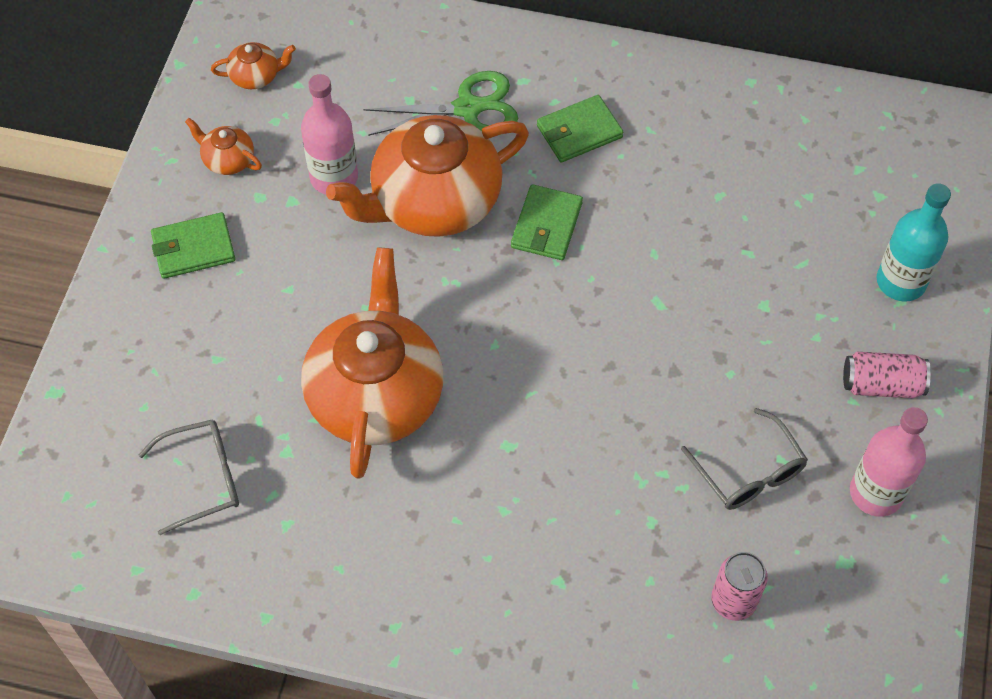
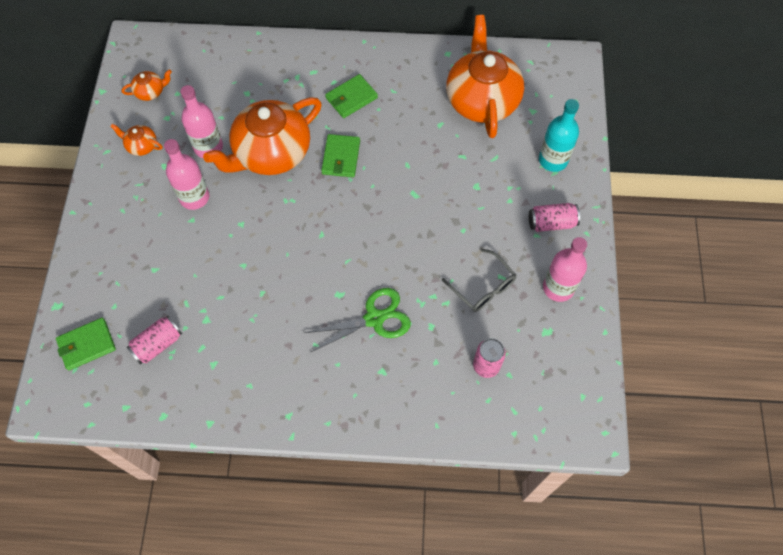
camera: 10 degrees left, 5 degrees up
(193, 248) = (129, 203): green wallet -> green wallet (86, 345)
(203, 478) = (158, 344): grey glasses -> pink can
(299, 254) = (194, 197): none -> pink bottle
(376, 394) = (255, 276): orange teapot -> orange teapot (482, 100)
(468, 108) = (283, 93): green scissors -> green scissors (374, 318)

